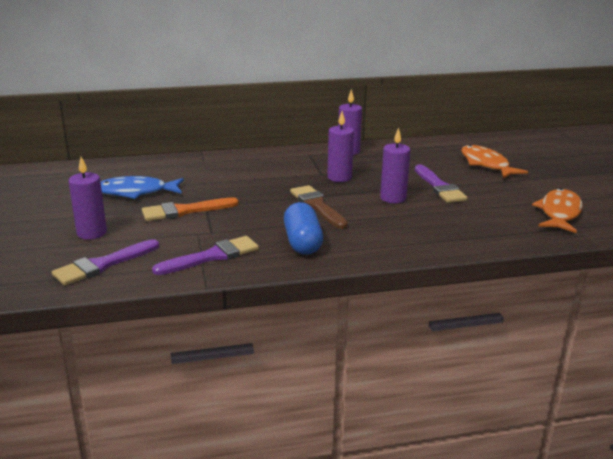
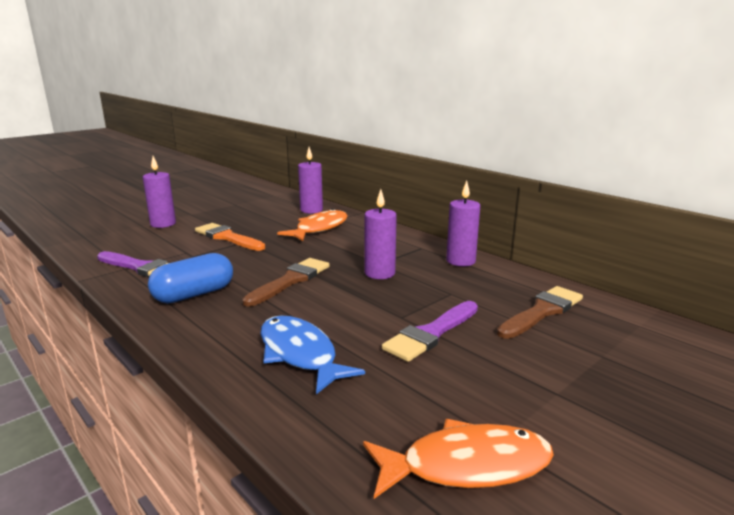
camera: 60 degrees right, 5 degrees down
(103, 265) = (109, 240): purple brush -> none
(136, 192) = (249, 216): blue fish -> blue fish (300, 354)
(393, 198) = (357, 313): purple candle -> purple candle (311, 210)
(440, 156) = (542, 311): none -> brown brush
(486, 164) = (571, 351): orange fish -> orange fish (319, 228)

